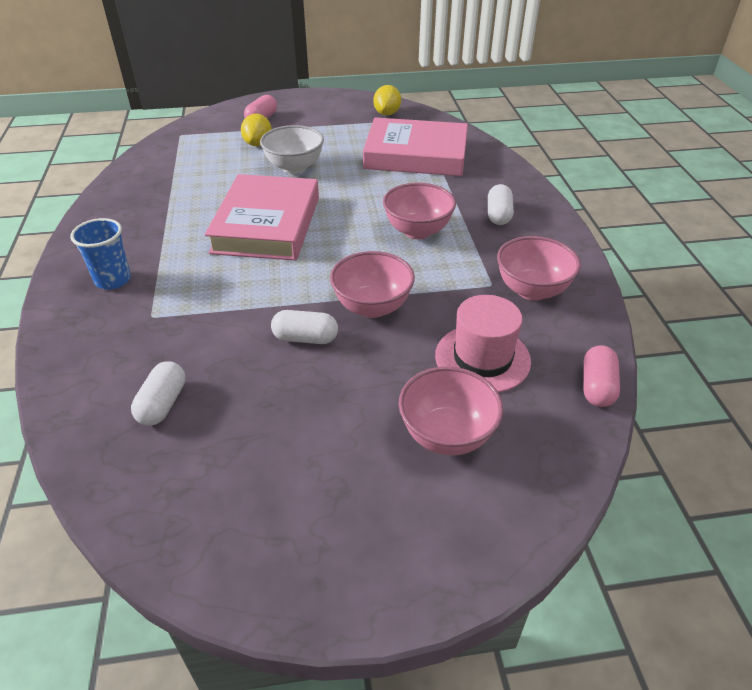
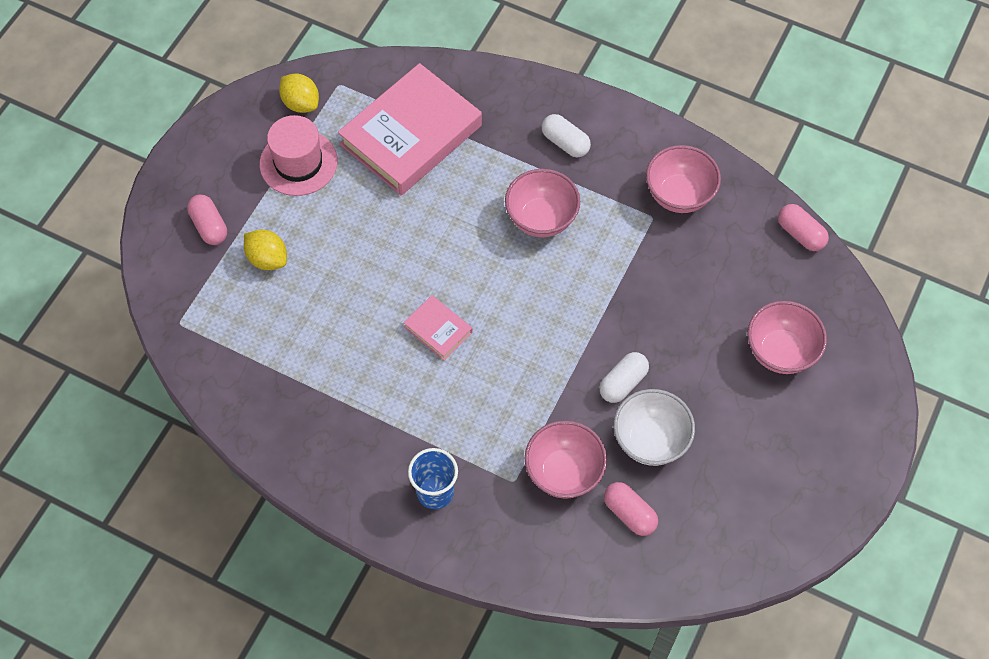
camera: 55 degrees left, 20 degrees up
(162, 404) = (629, 513): white capsule -> pink capsule
(266, 224) = (438, 330): pink book -> pink book, size x0.45
(294, 167) = (348, 252): white bowl -> white bowl (650, 440)
(372, 307) = (619, 316): pink bowl -> pink bowl (564, 472)
(482, 358) = (727, 281): pink hat -> pink hat (298, 163)

